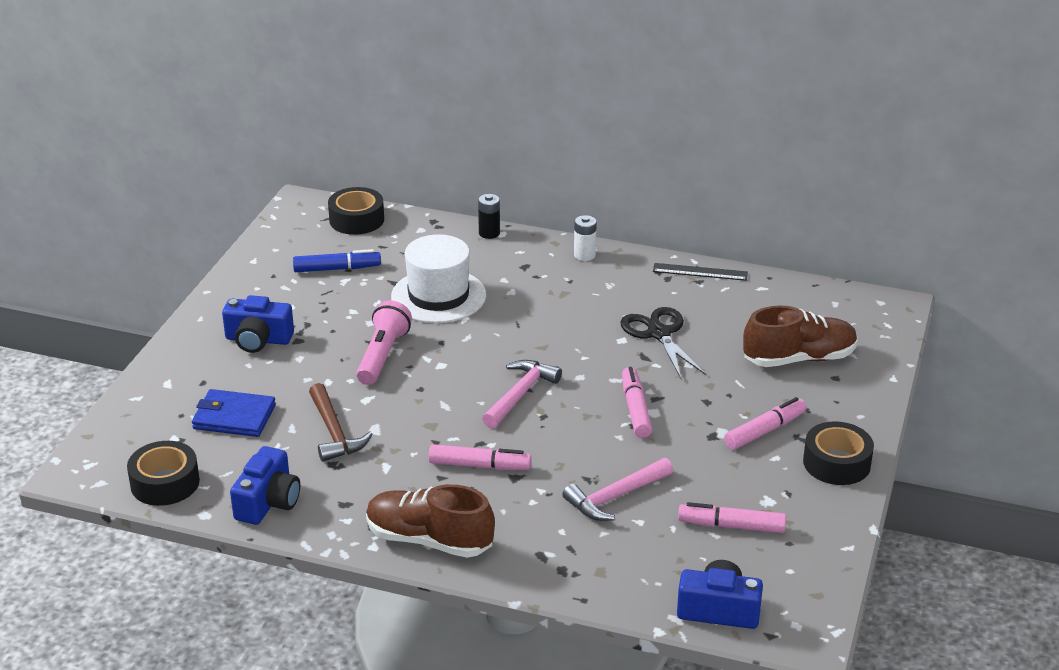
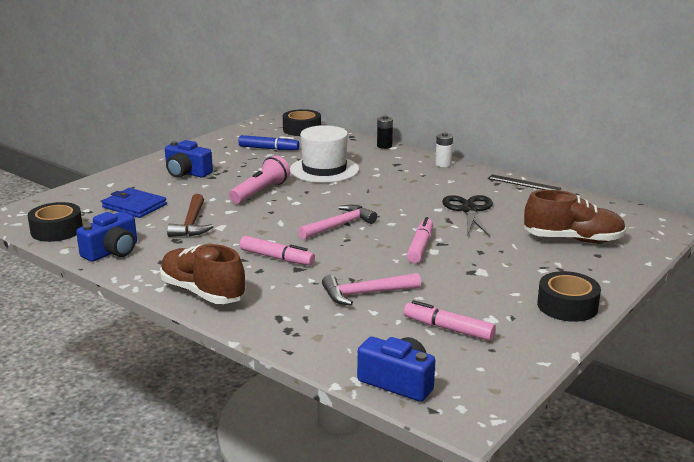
camera: 20 degrees right, 10 degrees down
(764, 431) = (516, 276): pink marker -> none

